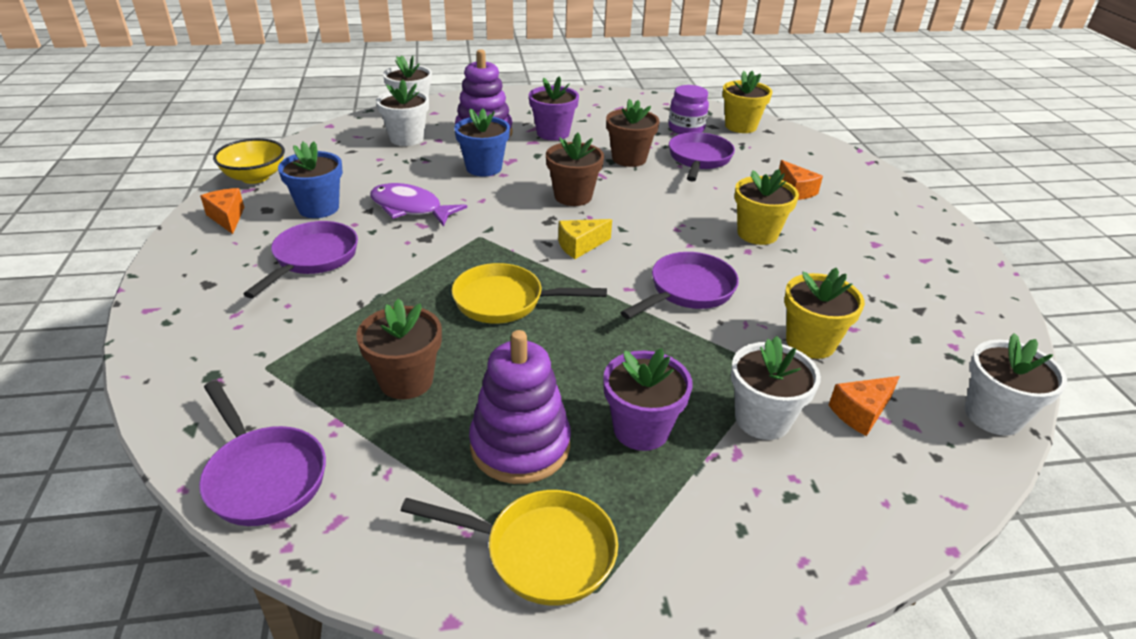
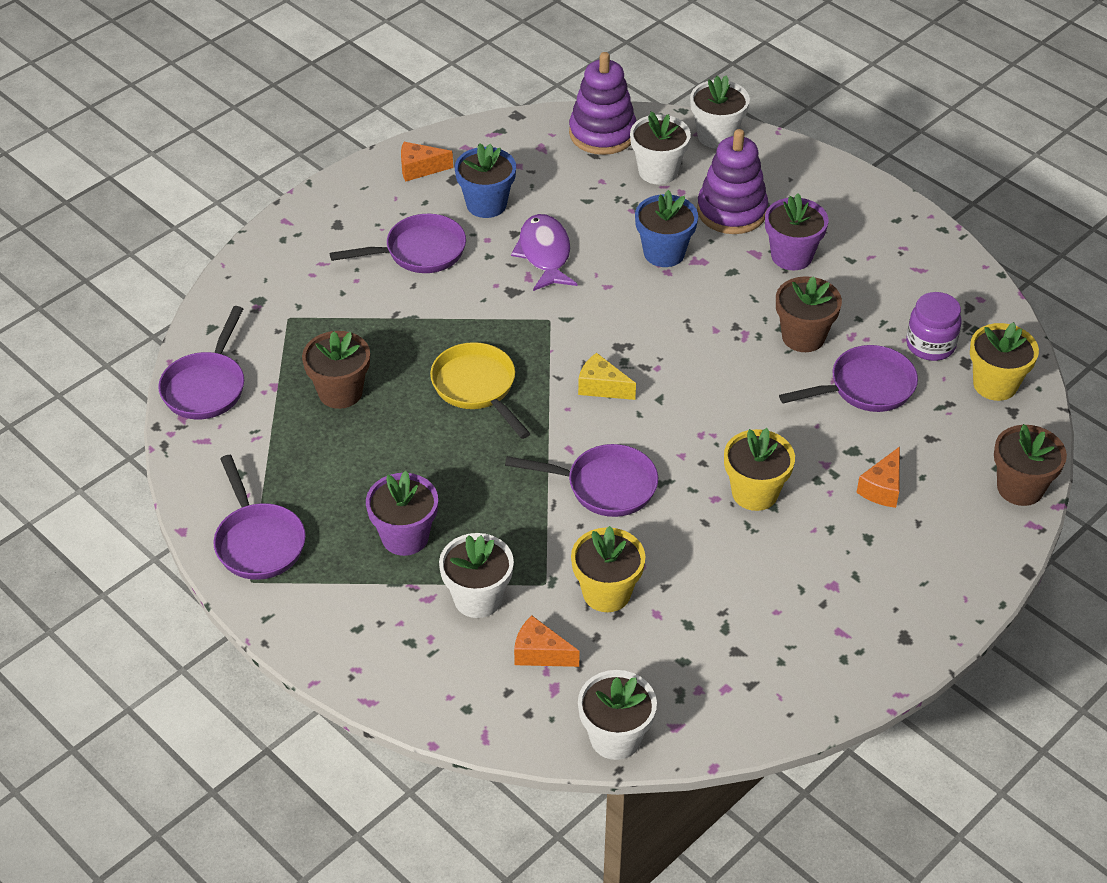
camera: 55 degrees right, 10 degrees up
(227, 218) = (419, 169): orange cheese -> orange cheese turned 120 degrees counterclockwise
(255, 177) = (488, 136): yellow bowl -> none
(520, 445) = (333, 484): purple stacking toy -> purple stacking toy (602, 133)
(540, 552) = (258, 542): yellow pan -> purple pan
(573, 196) = (680, 338): brown flower pot -> brown flower pot (1020, 488)

